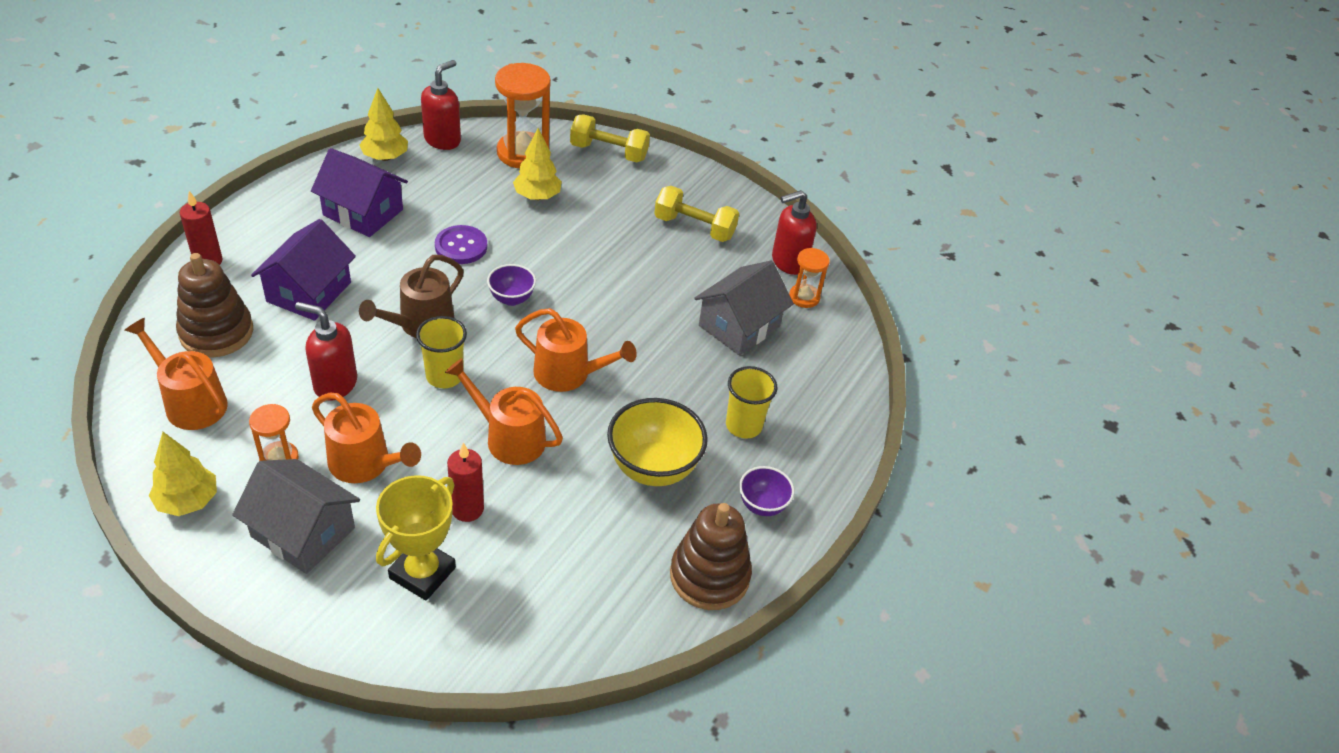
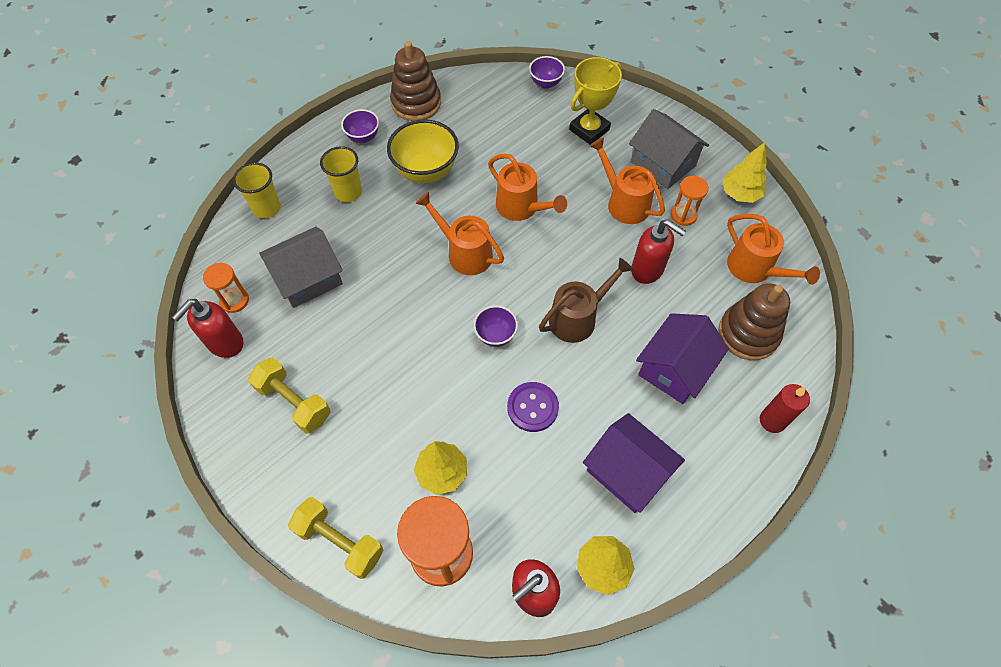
camera: 160 degrees left, 15 degrees up
(444, 376) = (562, 265): yellow cup -> yellow cup (267, 208)
(467, 509) = (557, 163): red candle -> none
(506, 653) = (546, 83): none -> purple bowl
(788, 262) = (225, 343): red soap dispenser -> red soap dispenser turned 135 degrees clockwise

